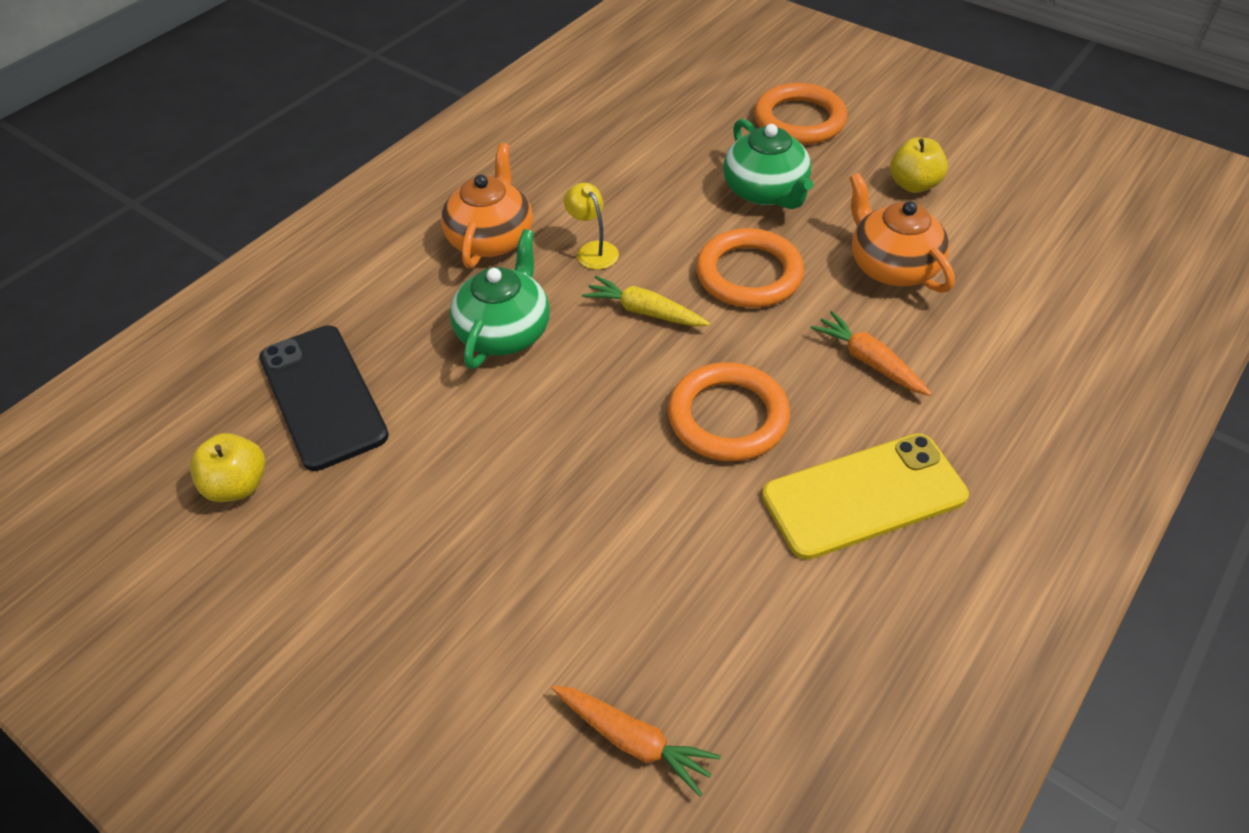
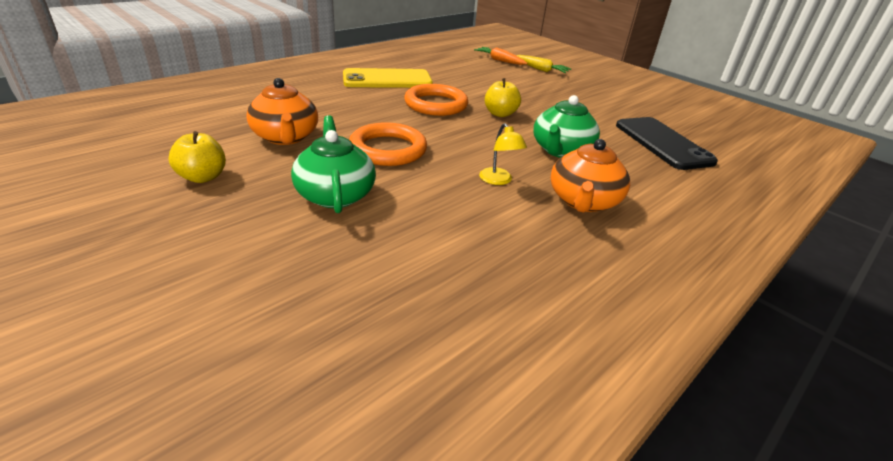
camera: 175 degrees left, 15 degrees down
(238, 485) = (684, 123): yellow apple -> yellow apple (500, 114)
(644, 311) = (468, 144): yellow carrot -> yellow carrot (540, 69)
(799, 120) = (238, 255): orange ring -> none
(869, 361) = (346, 107): orange carrot -> none

